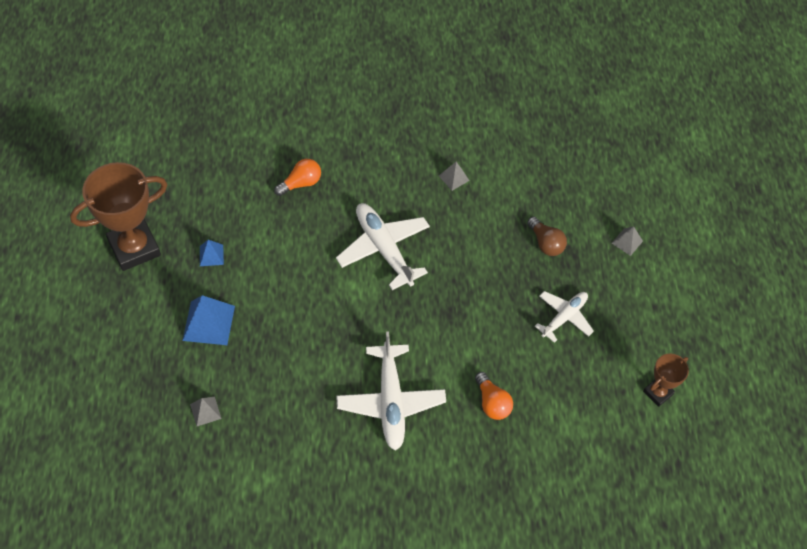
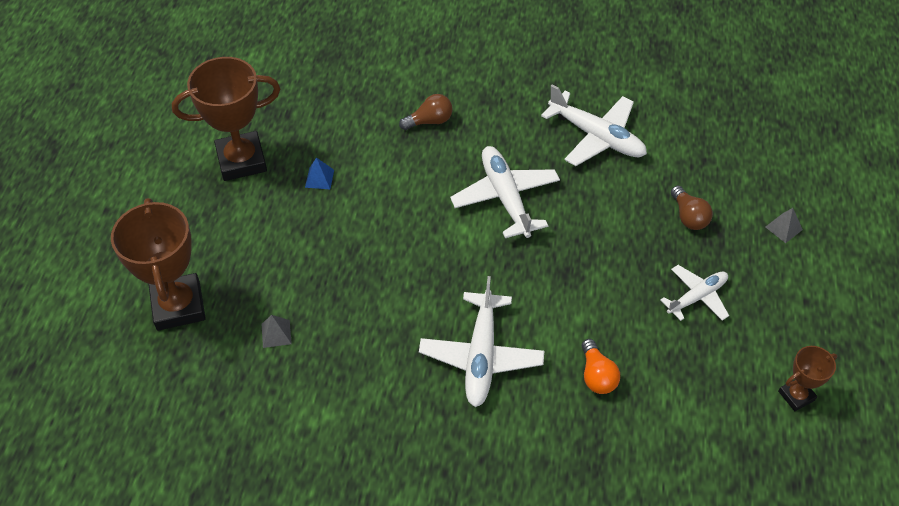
camera: 15 degrees right, 5 degrees down
(110, 399) = (178, 306): none -> brown trophy
(208, 323) = (301, 245): blue pyramid -> none
(301, 183) = (429, 121): orange light bulb -> brown light bulb
(454, 178) = (596, 137): grey pyramid -> white plane

